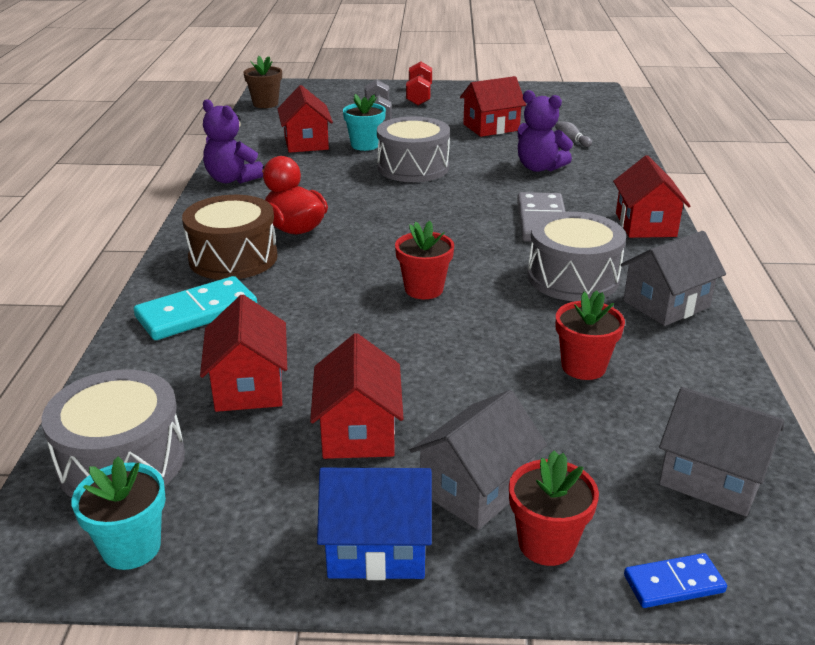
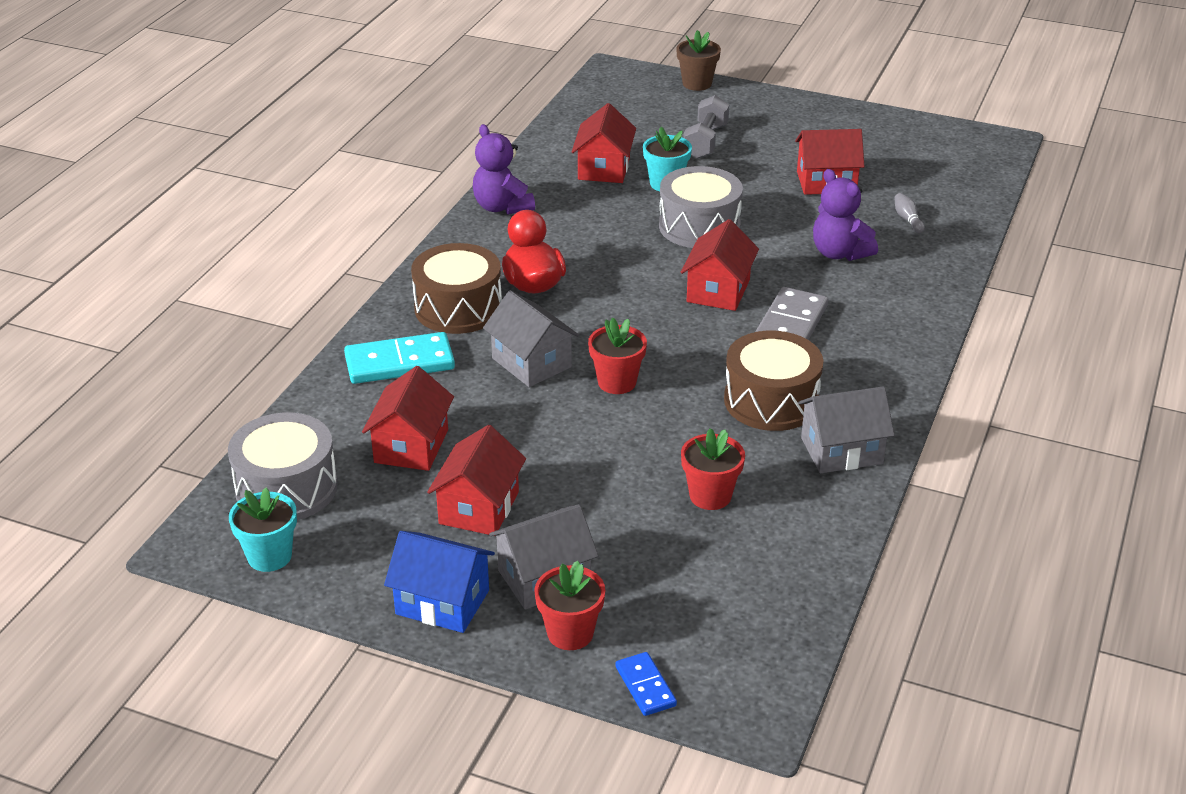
camera: 20 degrees right, 5 degrees up
(265, 104) = (589, 99): brown flower pot -> brown flower pot (697, 84)
(419, 96) = (773, 116): red dumbbell -> none
(573, 278) = (771, 401): grey drum -> brown drum
(645, 224) = (898, 353): red house -> red house (718, 291)
(674, 584) = (645, 686): blue domino -> blue domino turned 60 degrees clockwise
(711, 478) = (743, 619): grey house -> grey house (531, 363)

